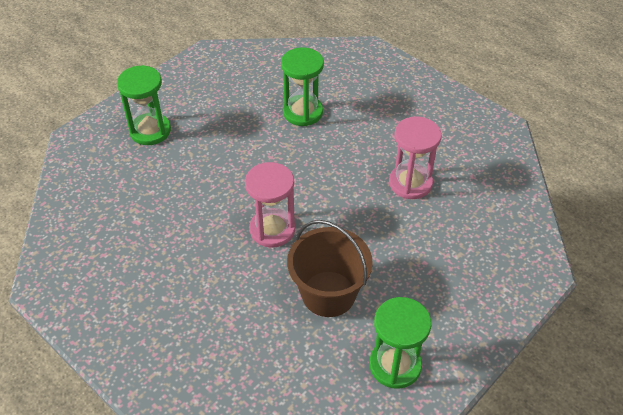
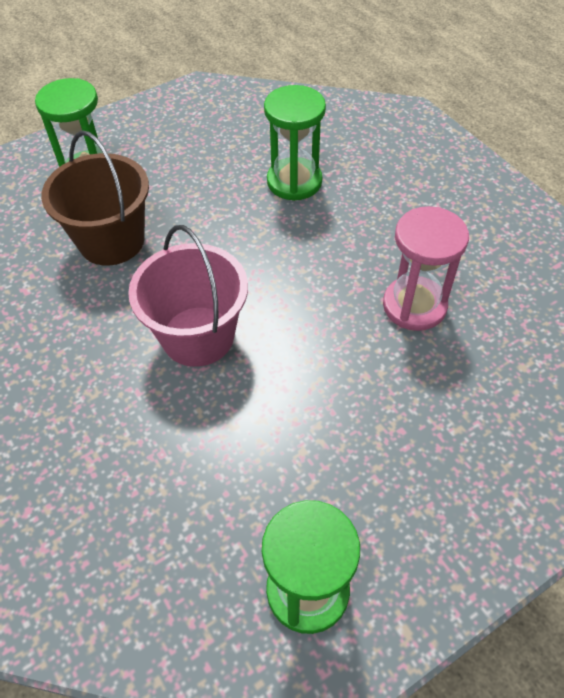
camera: 15 degrees right, 5 degrees up
(272, 229) = (198, 336): pink hourglass -> pink bucket
(328, 294) = (244, 449): brown bucket -> brown bucket (111, 241)

